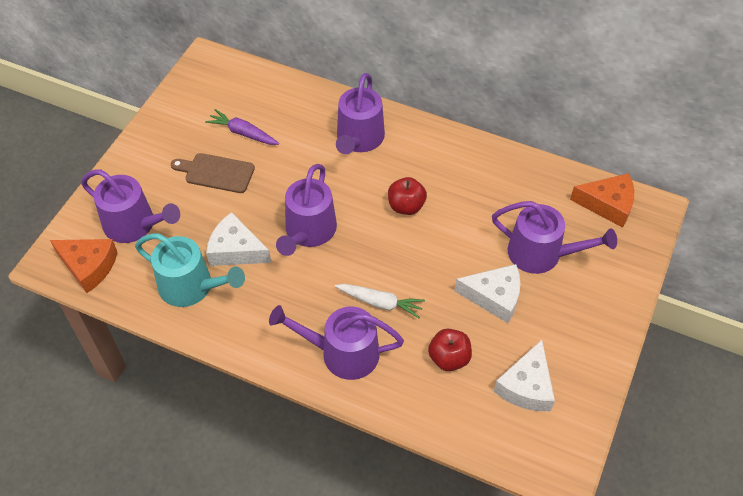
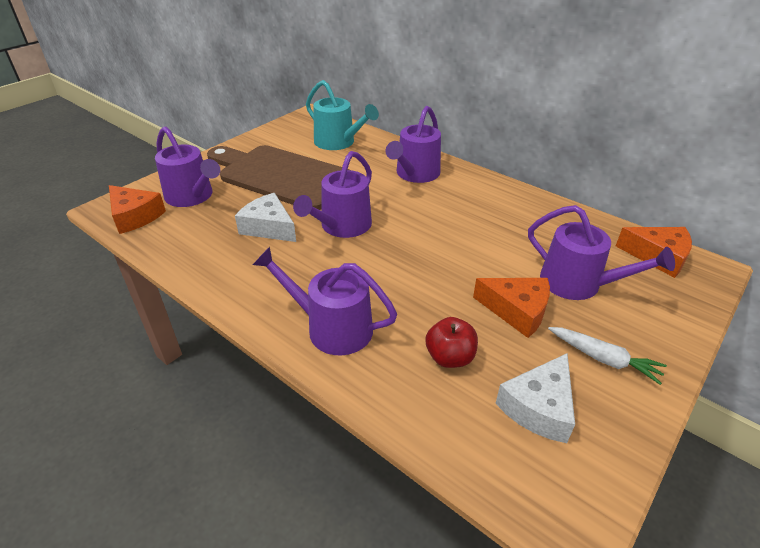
camera: 15 degrees right, 15 degrees down
(191, 287) = (213, 246): turquoise watering can -> turquoise watering can (338, 142)
(216, 173) = (281, 176): brown cutting board -> brown cutting board, size x2.14
(243, 133) = (317, 156): purple carrot -> none
(380, 303) = (390, 292): white carrot -> white carrot (603, 359)
(406, 206) = (443, 224): red apple -> none
(494, 297) = (517, 311): white cheese -> orange cheese

